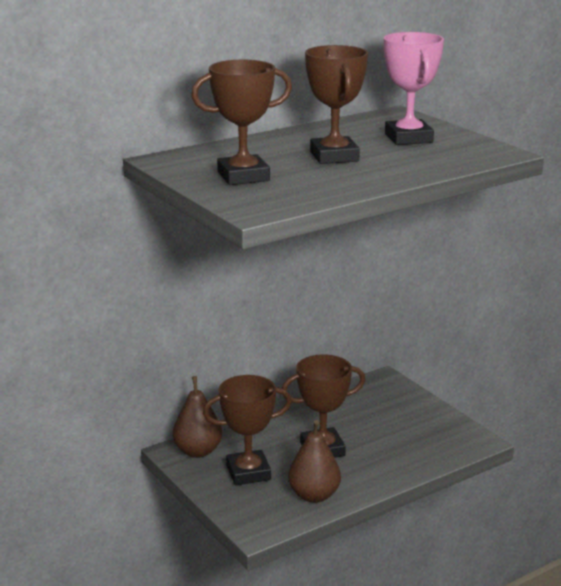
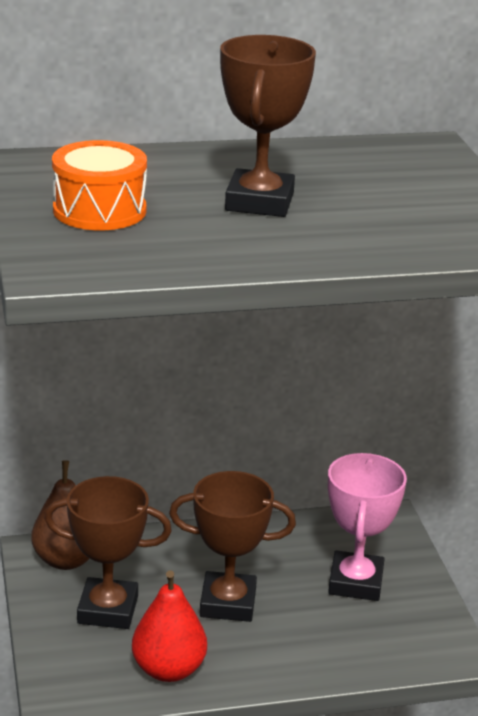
camera: 20 degrees right, 5 degrees up
(243, 176) = (99, 210): brown trophy -> orange drum
(314, 495) = (168, 669): brown pear -> red pear
(408, 138) = (401, 191): pink trophy -> pink trophy (356, 582)

